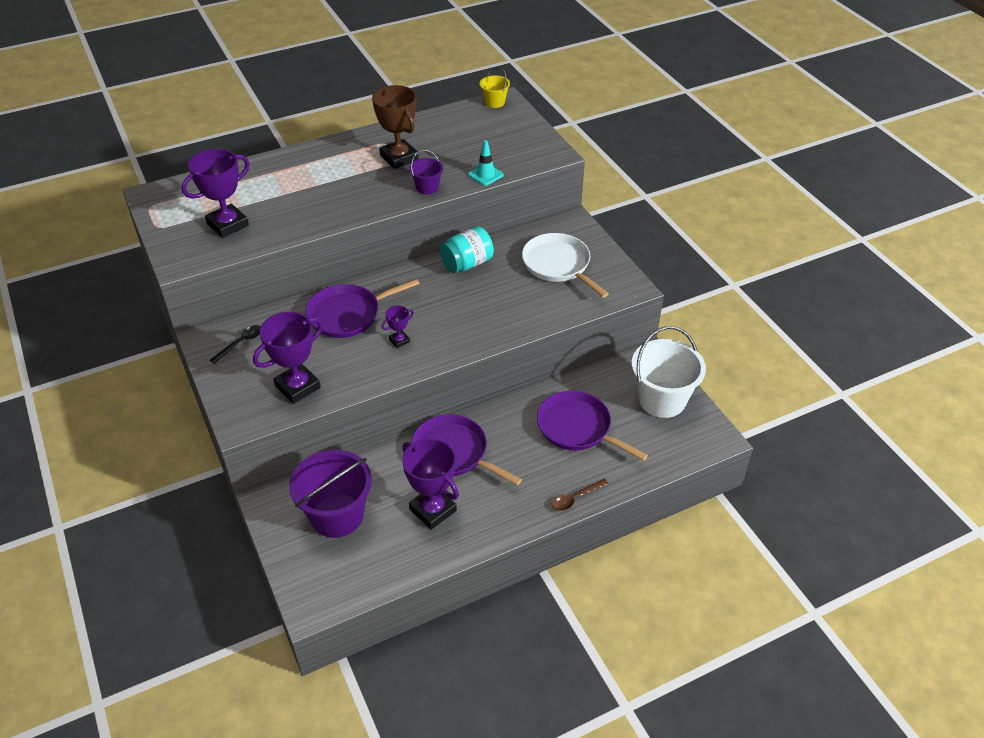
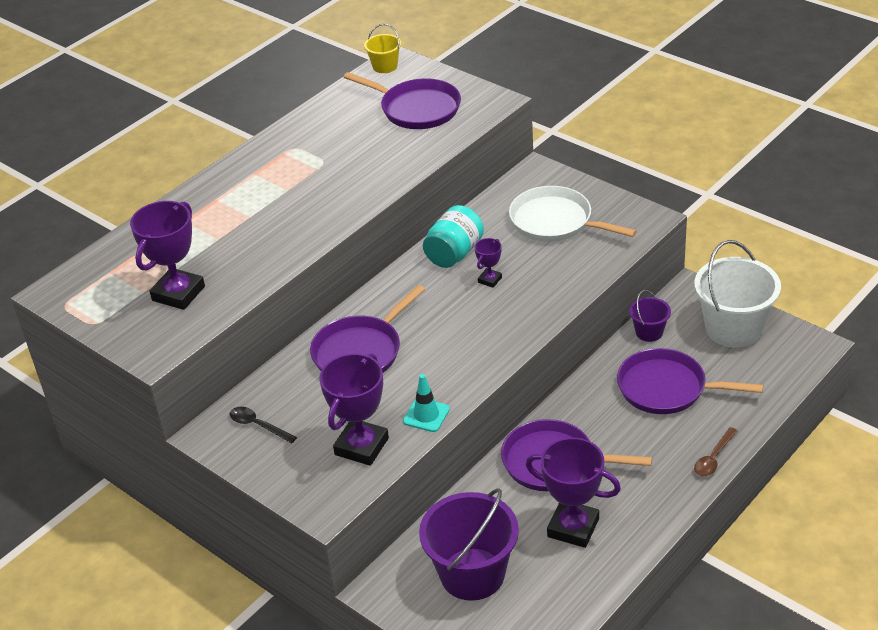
camera: 20 degrees left, 5 degrees down
(240, 343) = (258, 425): black spoon -> black spoon turned 75 degrees counterclockwise
(399, 158) = (323, 158): brown trophy -> none
(399, 340) = (440, 358): purple trophy -> purple trophy (490, 280)
(427, 187) = (380, 180): purple bucket -> purple bucket (649, 332)
(485, 175) = (435, 146): turquoise traffic cone -> turquoise traffic cone (426, 415)
(493, 142) = (417, 109): none -> purple pan

